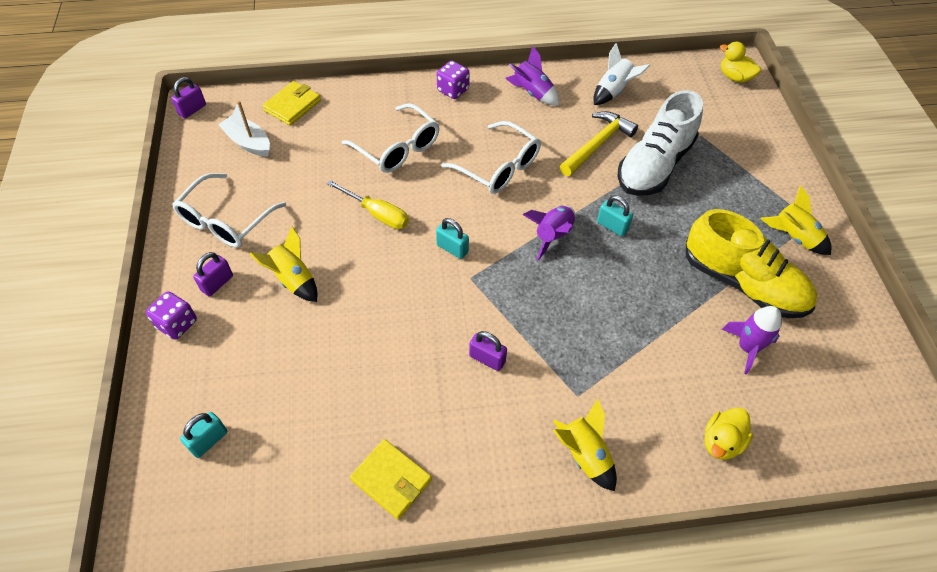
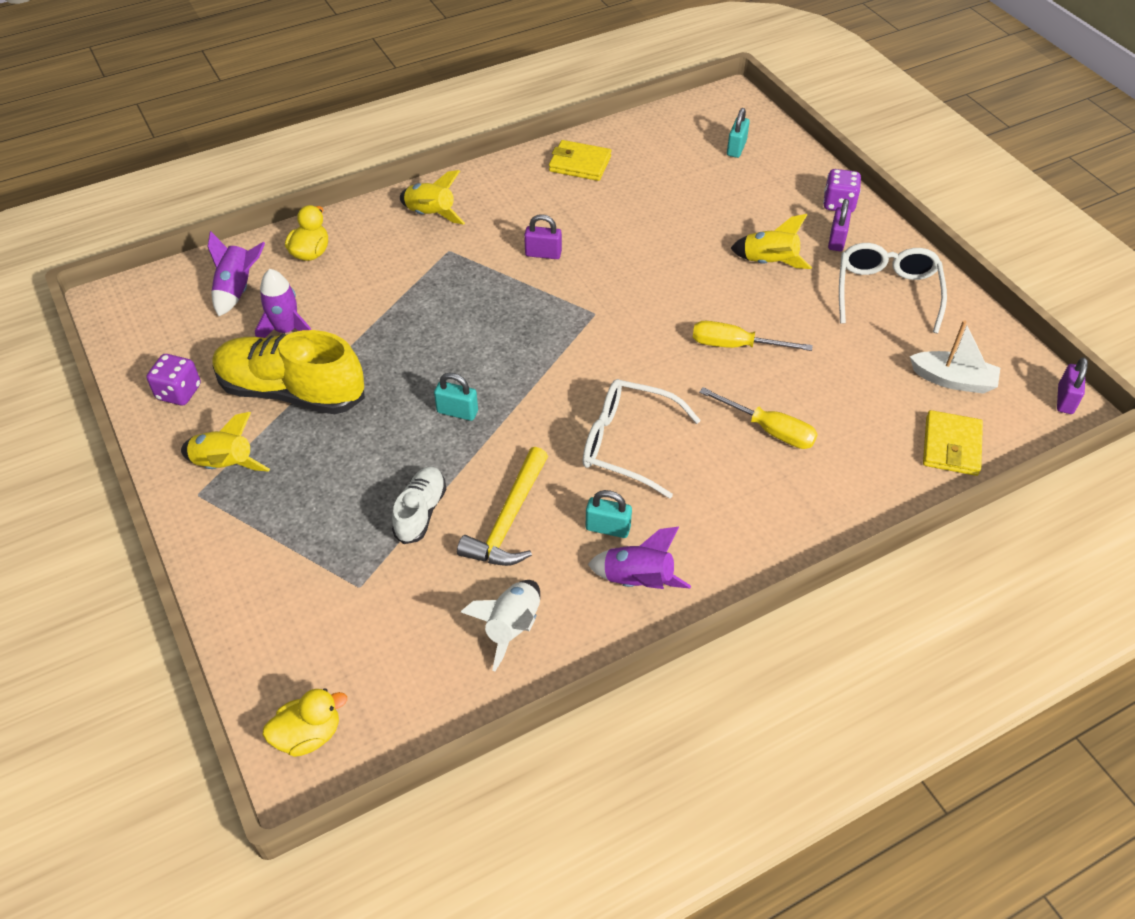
camera: 160 degrees right, 5 degrees down
(398, 148) = (769, 430): white glasses -> yellow screwdriver
(452, 248) = (630, 335): turquoise padlock -> turquoise padlock (608, 528)
(453, 90) = (757, 545): purple dice -> purple dice (179, 392)
(552, 235) = (524, 380): purple rocket -> purple rocket (237, 290)
(654, 165) = (420, 512): white shoe -> white shoe, size x0.53
(734, 77) = (308, 735): yellow duck -> yellow duck turned 45 degrees counterclockwise

